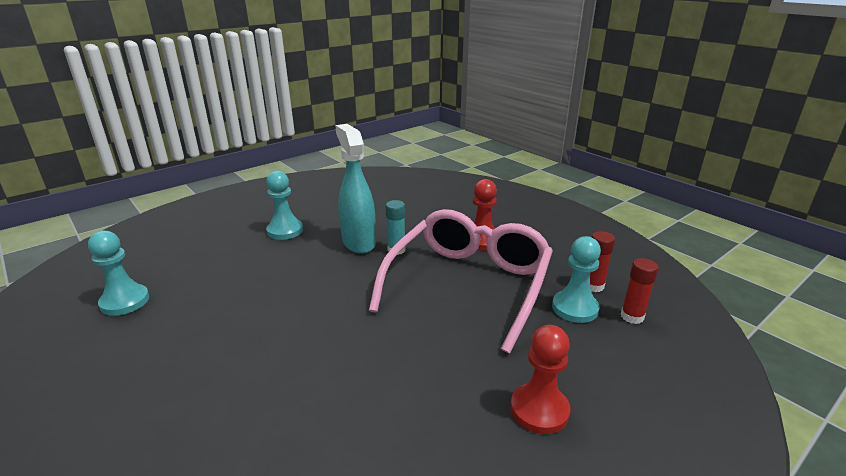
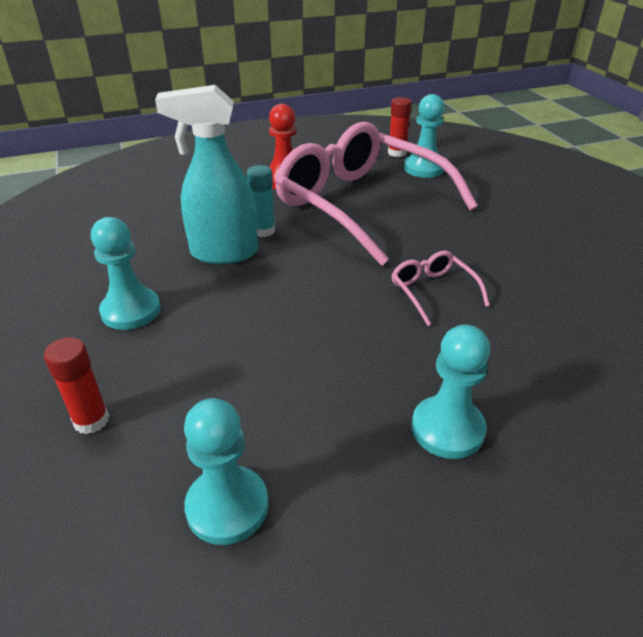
camera: 70 degrees left, 10 degrees up
(175, 376) = (447, 429): none -> turquoise pawn
(344, 346) = (433, 292): none -> pink glasses
(539, 410) = (539, 214): red pawn -> none
(632, 316) = (444, 152): red glue stick -> red glue stick (91, 420)

